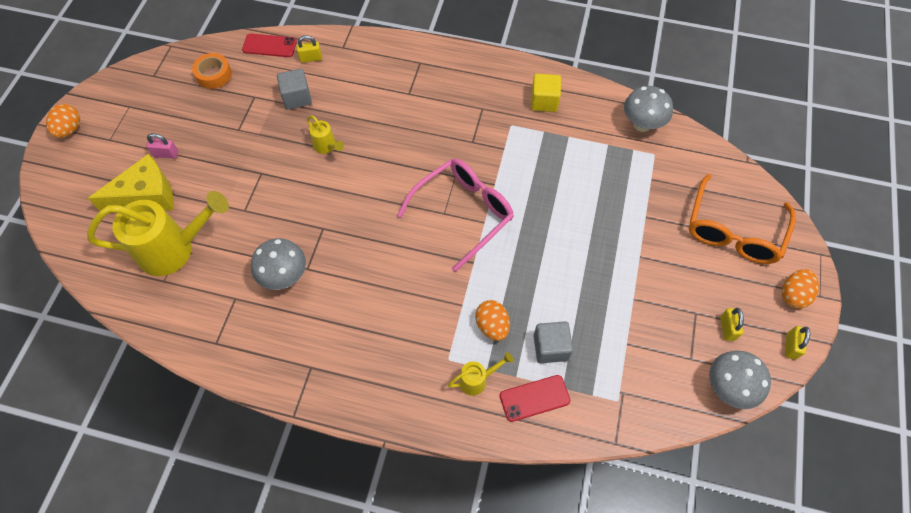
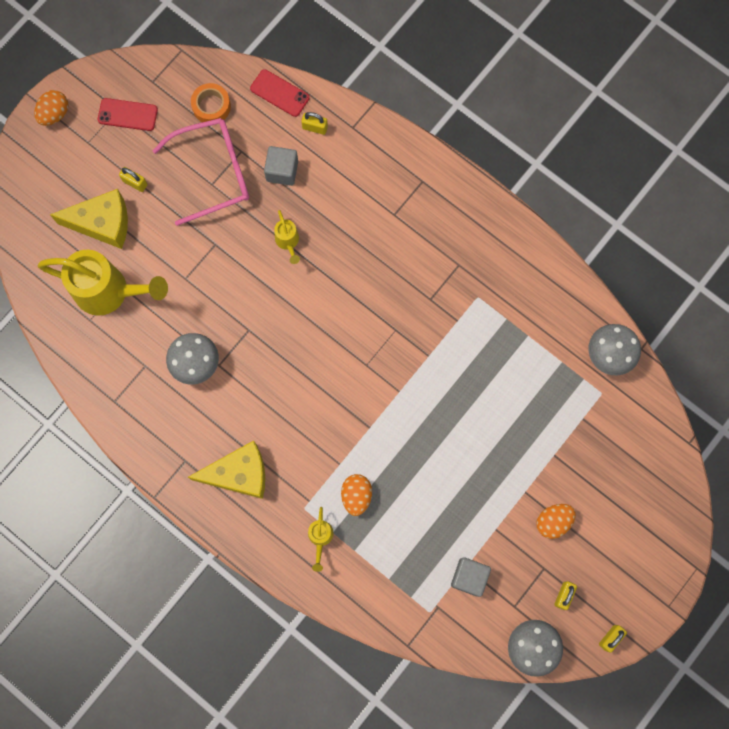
camera: 25 degrees right, 15 degrees up
(166, 154) = (135, 183): pink padlock -> yellow padlock
(370, 356) = (239, 474): none -> yellow cheese
(463, 213) = (384, 373): pink glasses -> pink glasses (213, 173)
(477, 380) = (320, 538): yellow watering can -> yellow watering can turned 90 degrees clockwise
(534, 398) = (360, 576): red phone -> red phone (127, 115)
(544, 101) = (525, 284): yellow cube -> none
(550, 347) = (397, 539): grey cube -> grey cube (469, 577)
(733, 231) = (628, 507): orange glasses -> none
(793, 295) = (644, 594): orange egg -> orange egg (553, 521)

